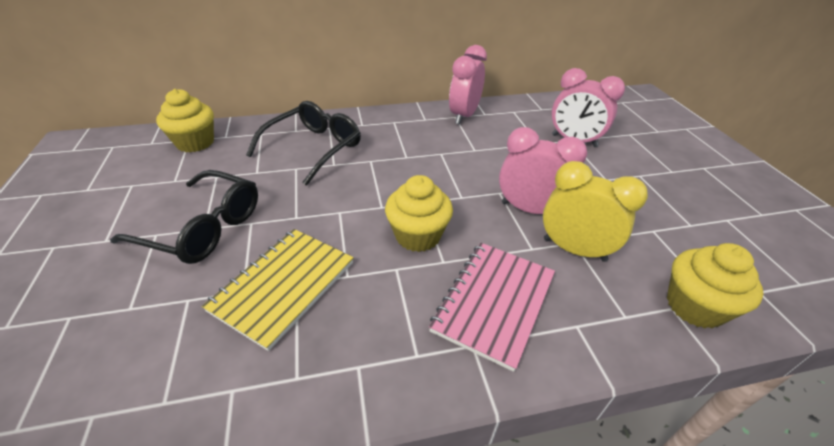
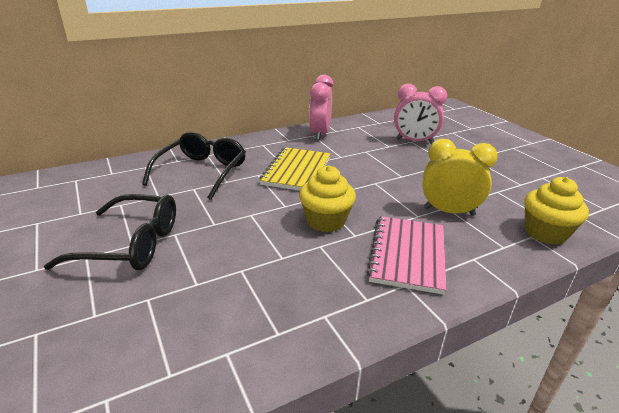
camera: 15 degrees left, 10 degrees down
(195, 143) = (84, 181): yellow cupcake -> none
(283, 286) = (231, 274): yellow notebook -> yellow notebook (296, 171)
(529, 209) = (403, 191): pink clock -> none

